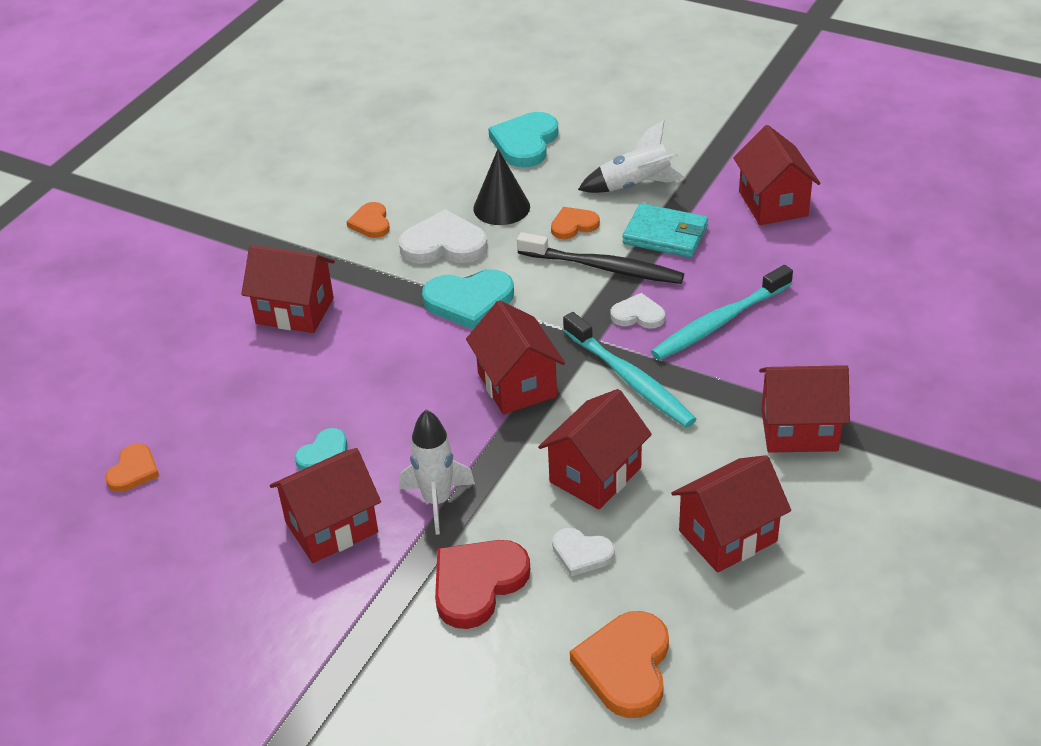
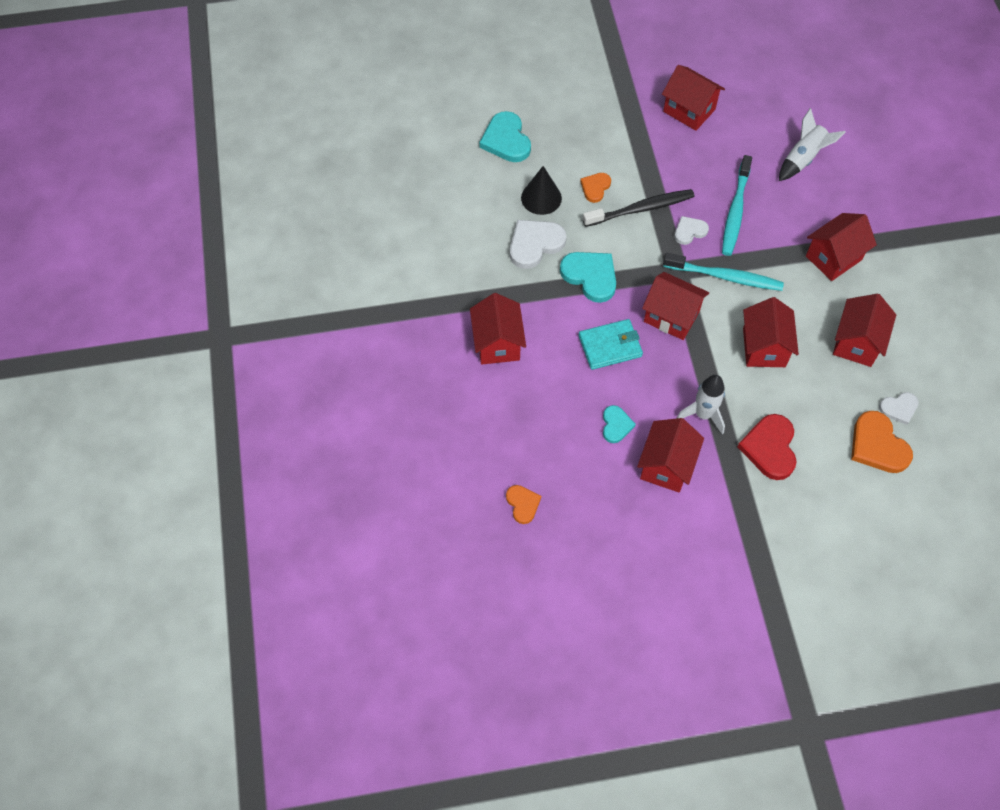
camera: 40 degrees left, 20 degrees up
(295, 311) = (497, 343): red house -> red house turned 75 degrees counterclockwise
(371, 223) = (475, 253): orange heart -> none
(469, 301) = (590, 276): turquoise heart -> turquoise heart turned 90 degrees counterclockwise
(581, 553) = (801, 398): white heart -> white heart (899, 408)
(635, 185) = (601, 138): white rocket -> white rocket (803, 158)
(665, 235) = (652, 166): turquoise wallet -> turquoise wallet (610, 346)

